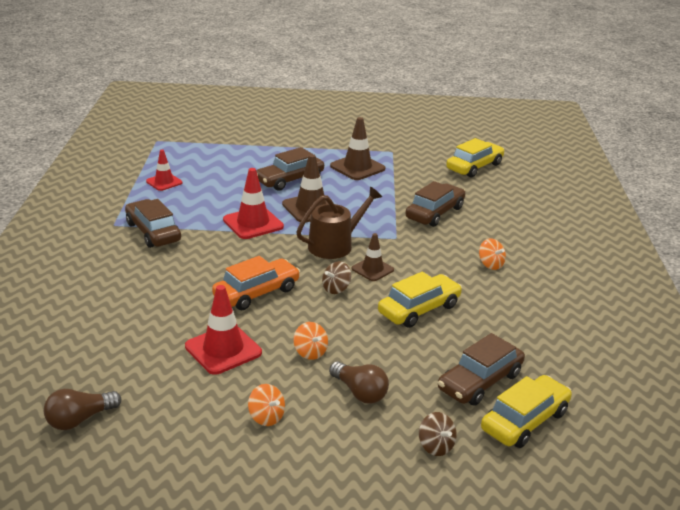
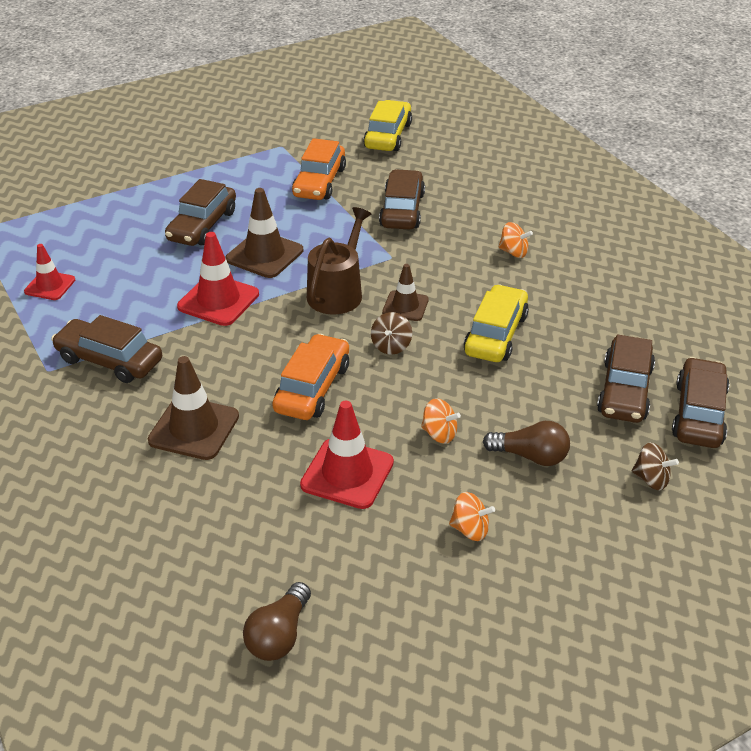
camera: 30 degrees left, 10 degrees up
(357, 167) = (264, 181): brown traffic cone -> brown traffic cone (194, 428)
(394, 179) = (319, 182): none -> orange car
(525, 421) = (698, 414): yellow car -> brown car

